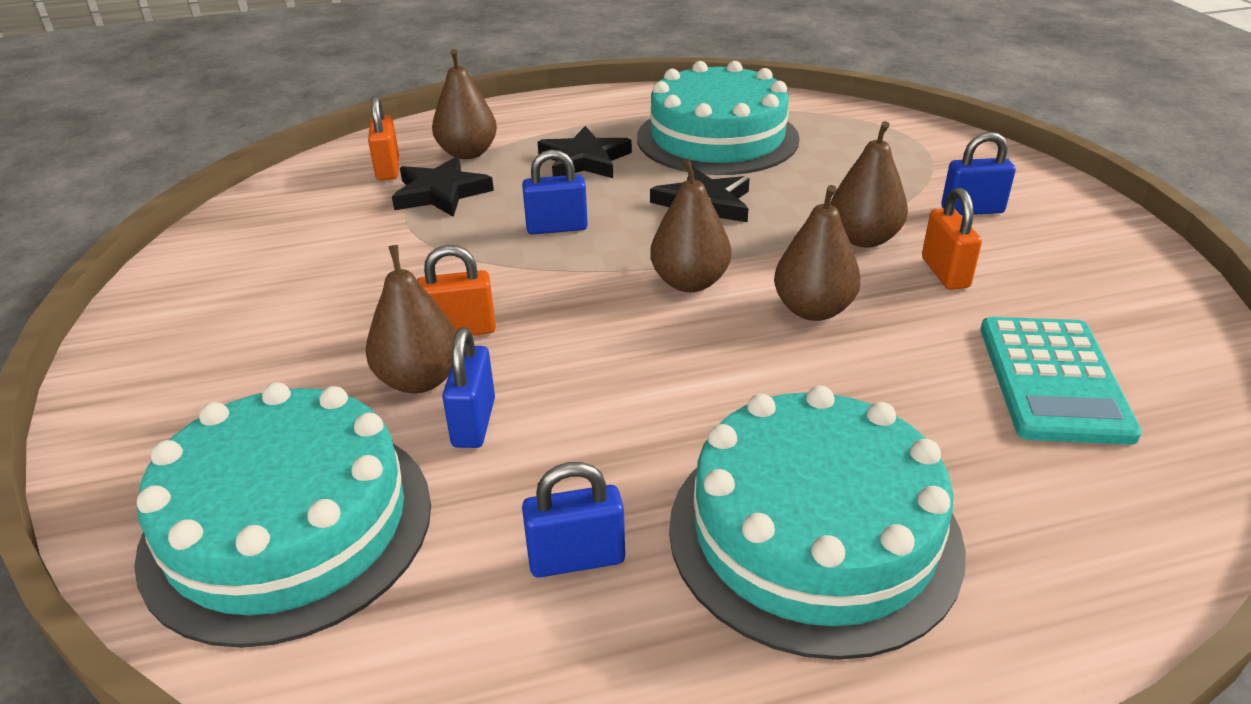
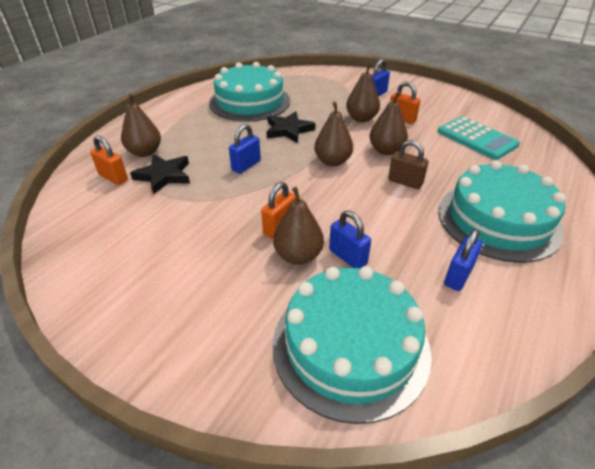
camera: 45 degrees left, 5 degrees up
(584, 160) = (208, 132): black star -> none
(753, 375) = (405, 182): none -> brown padlock

